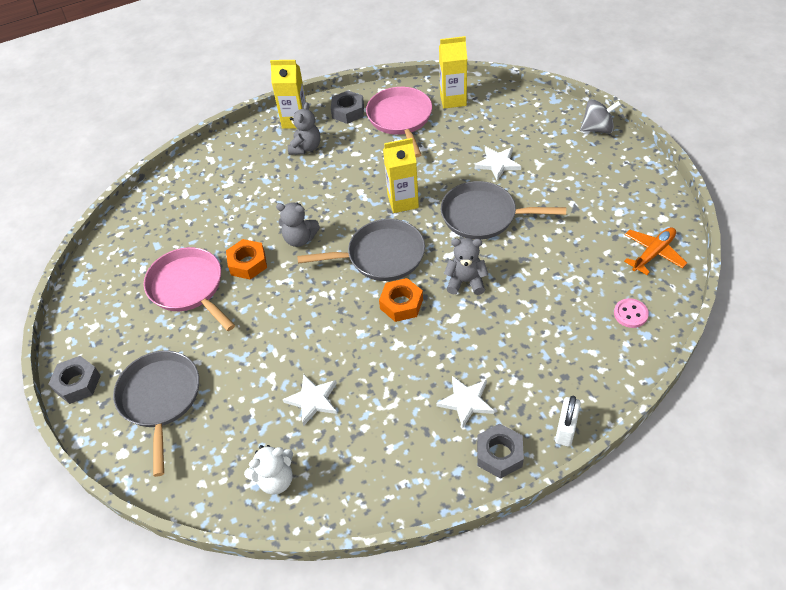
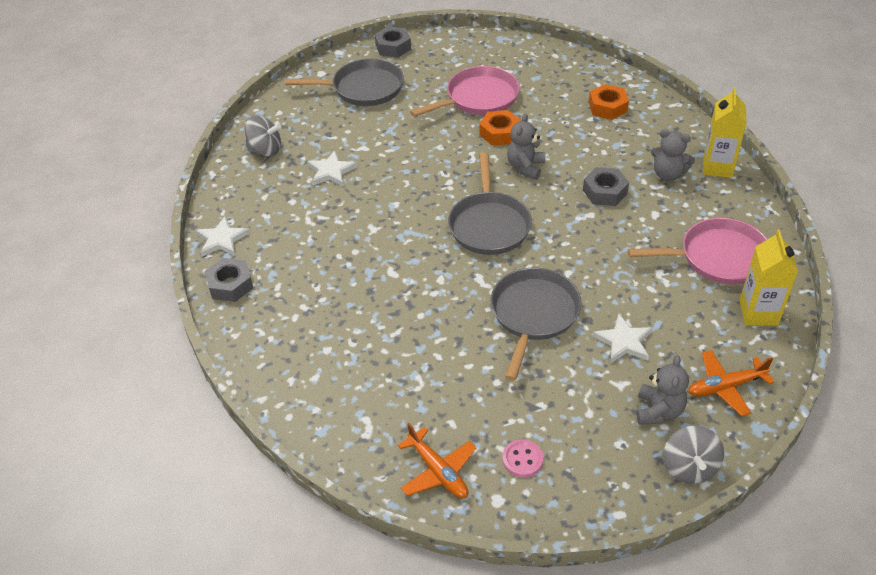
camera: 95 degrees right, 5 degrees down
(275, 479) = (265, 150): white teddy bear -> grey spinning top
(348, 111) = (733, 211): grey nut -> grey nut (604, 192)
(401, 304) = (421, 235): orange nut -> orange nut (607, 107)
(403, 201) = (568, 248): yellow carton -> none
(466, 281) = (437, 287): grey teddy bear -> grey teddy bear (658, 411)
(466, 402) = (292, 269): white star -> white star (222, 239)
(525, 114) = (725, 387): none -> orange plane
(565, 429) = (235, 337): white padlock -> none
(630, 314) = (353, 423): pink button -> pink button (522, 459)

